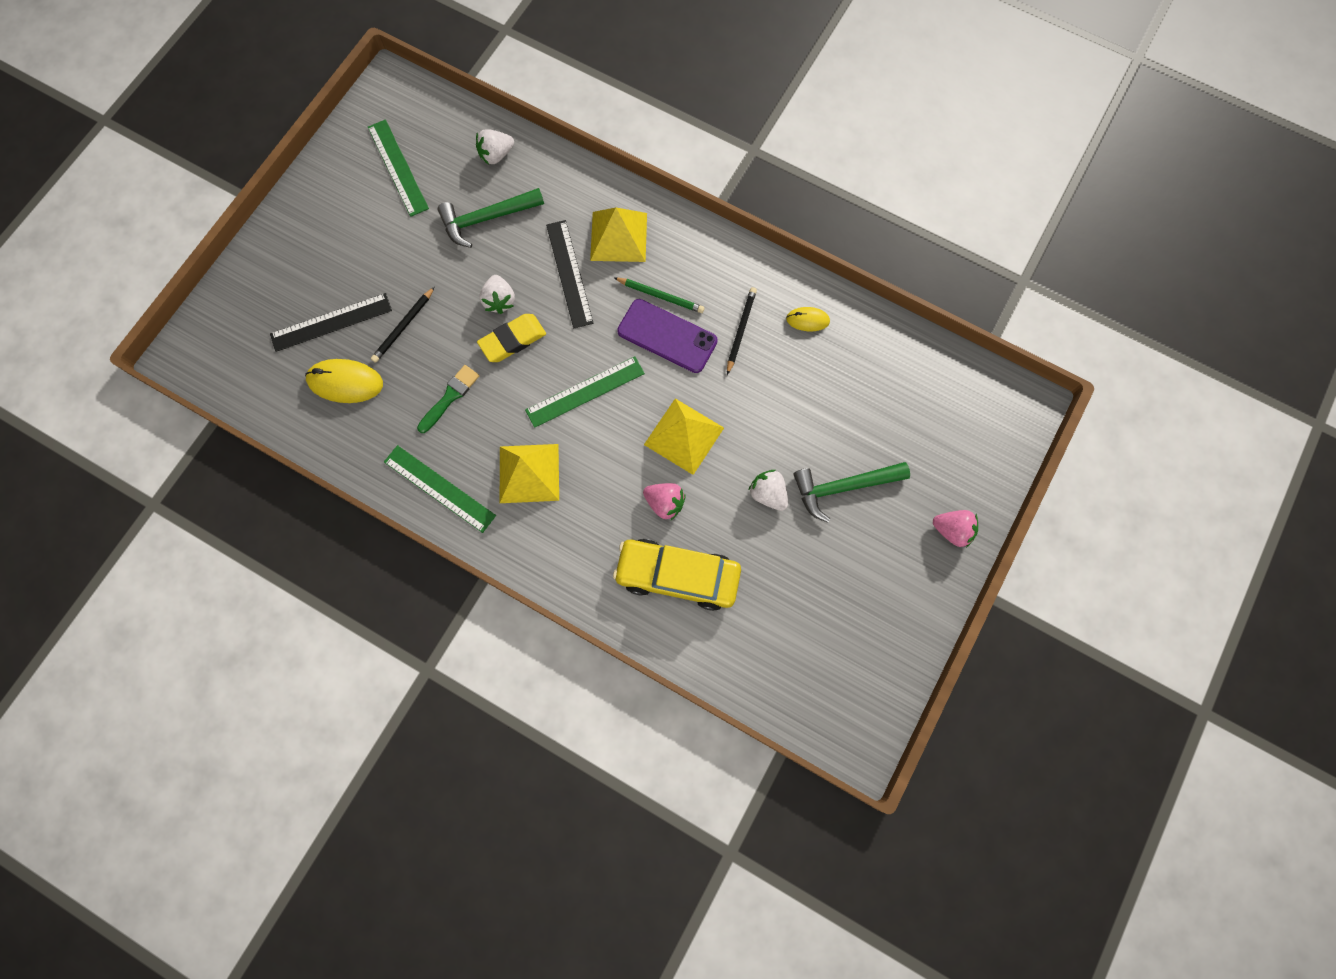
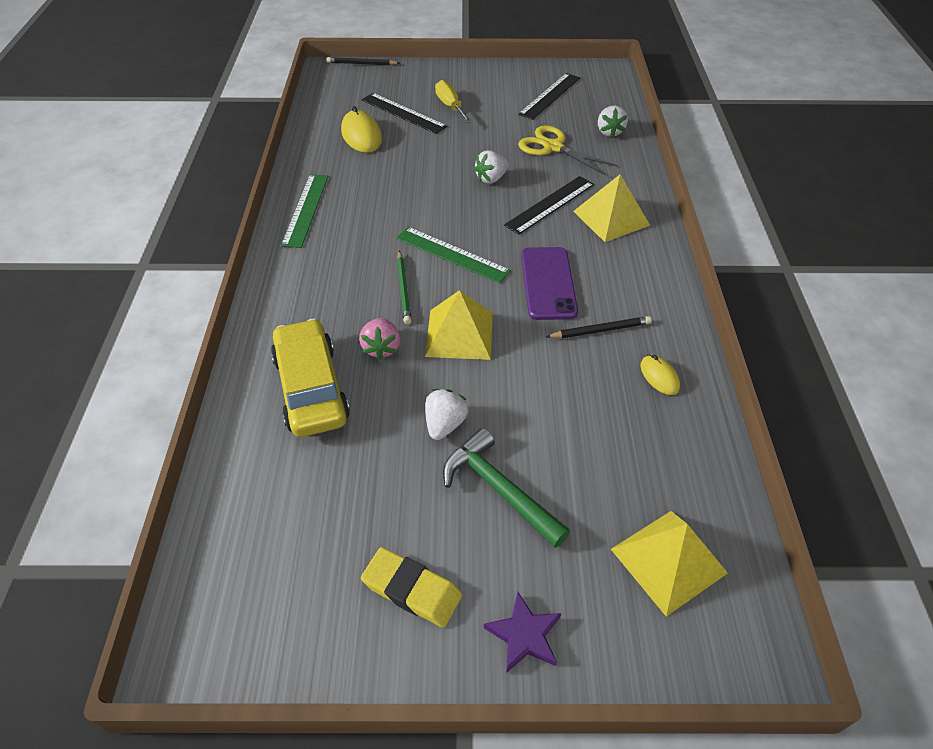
camera: 60 degrees right, 25 degrees down
(350, 270) = (450, 106): none -> yellow screwdriver
(398, 167) = (550, 96): green ruler -> black ruler
(403, 326) = (428, 143): black pencil -> black pencil (362, 64)
(450, 397) = (388, 185): green brush -> none
(487, 219) = (553, 147): green hammer -> yellow scissors
(496, 155) = (609, 132): white strawberry -> white strawberry turned 120 degrees counterclockwise
(512, 340) = (463, 198): yellow eraser -> yellow eraser (412, 590)
(529, 473) = (352, 251): yellow pyramid -> yellow pyramid (668, 561)
(660, 296) = (582, 264): green pencil -> green pencil (403, 289)
(952, 530) = (524, 635): pink strawberry -> purple star

